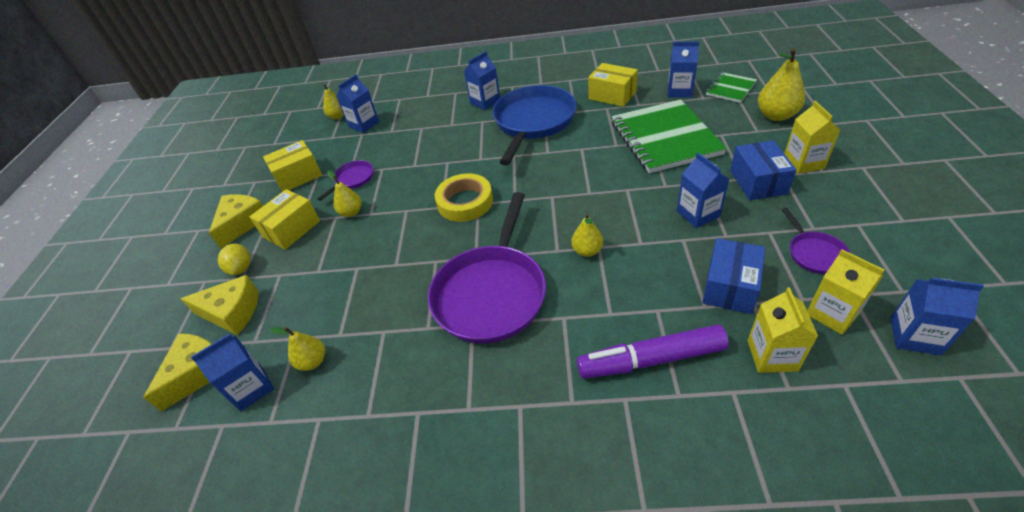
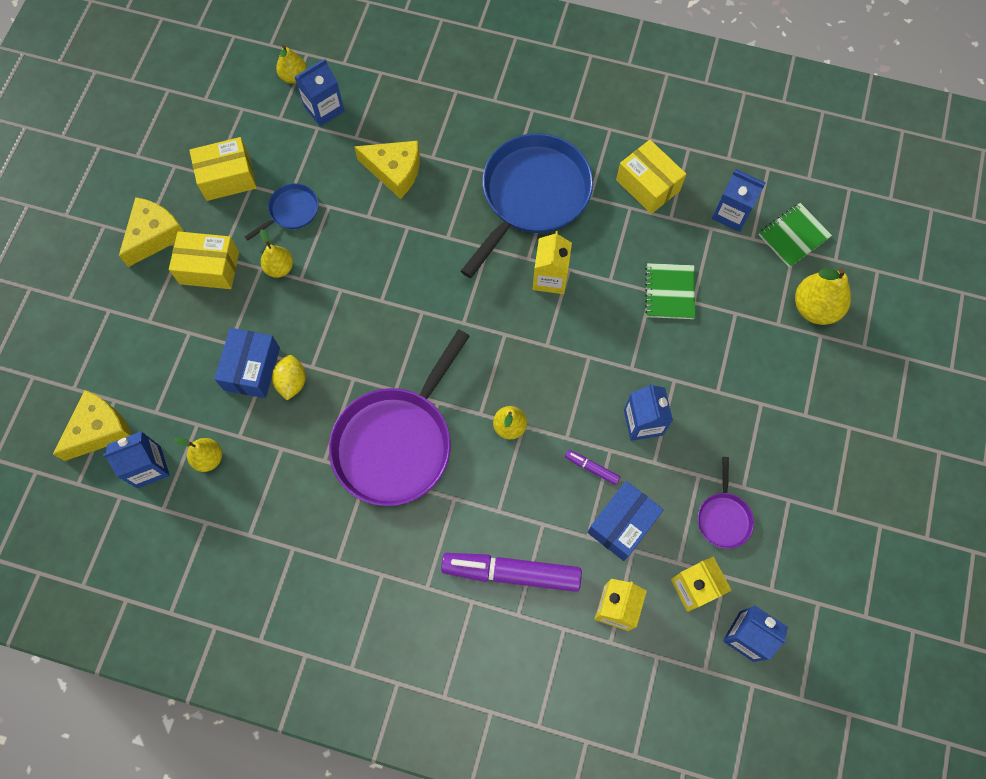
camera: 10 degrees right, 25 degrees up
(232, 312) = (136, 366): yellow cheese -> yellow cheese (395, 171)
(241, 269) = (149, 307): yellow lemon -> yellow lemon (292, 382)
(291, 229) = (209, 267): yellow box -> yellow box turned 45 degrees clockwise
(353, 179) = (291, 211): purple pan -> blue pan
(465, 202) = (408, 303): yellow tape -> none
(485, 102) = (487, 129): blue carton -> none
(664, 138) = (669, 292): green notebook -> green notebook, size x0.49
(675, 256) = (591, 468): none -> purple marker
(758, 182) = (729, 403): blue box -> blue box (252, 369)
(803, 163) = (794, 395): yellow carton -> yellow carton (550, 278)

